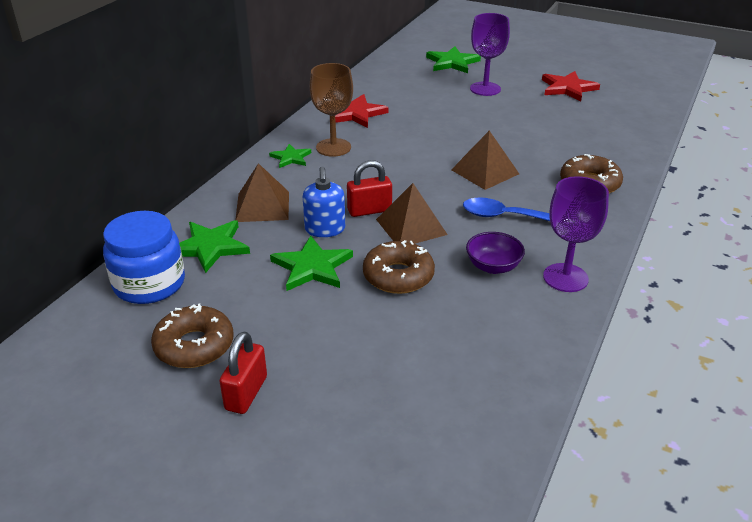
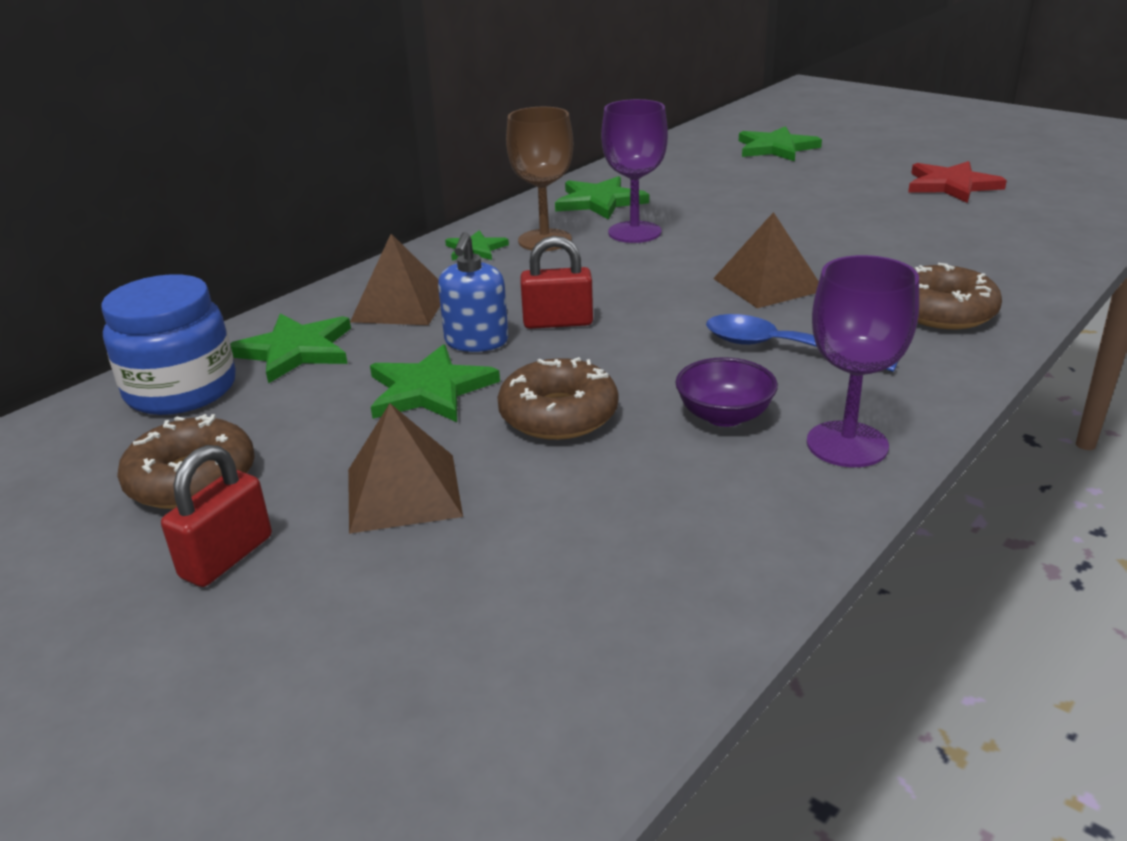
camera: 15 degrees right, 5 degrees down
(356, 113) = (599, 202): red star -> green star
(411, 227) = (613, 349): brown pyramid -> brown pyramid (403, 492)
(485, 89) = (814, 181): purple goblet -> purple goblet (634, 232)

